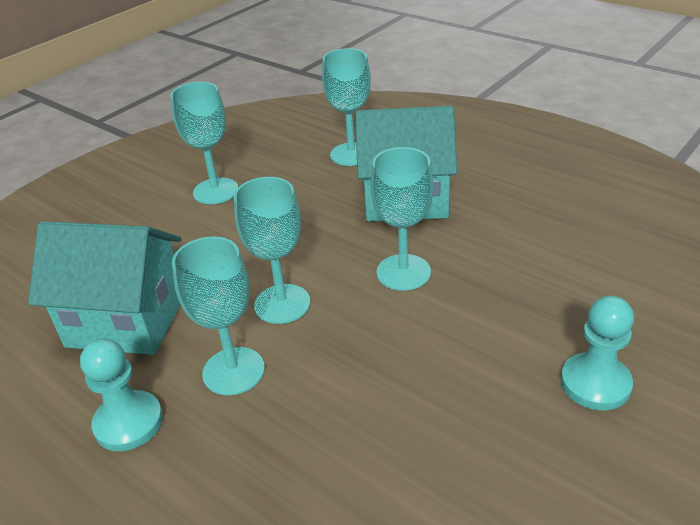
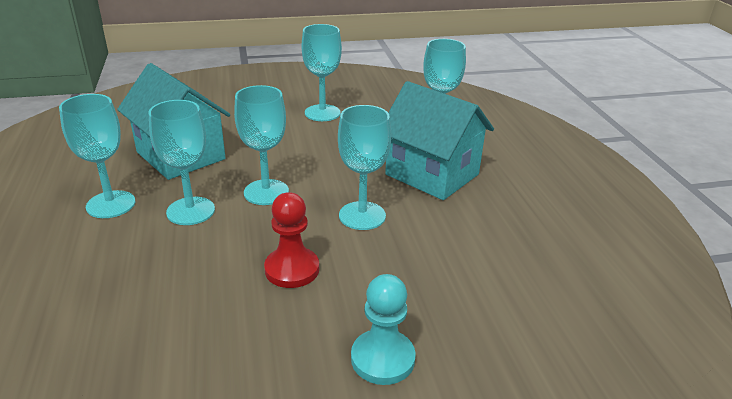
camera: 35 degrees right, 5 degrees down
(128, 423) = (111, 204): turquoise pawn -> turquoise goblet
(418, 361) = (292, 269): none -> red pawn

